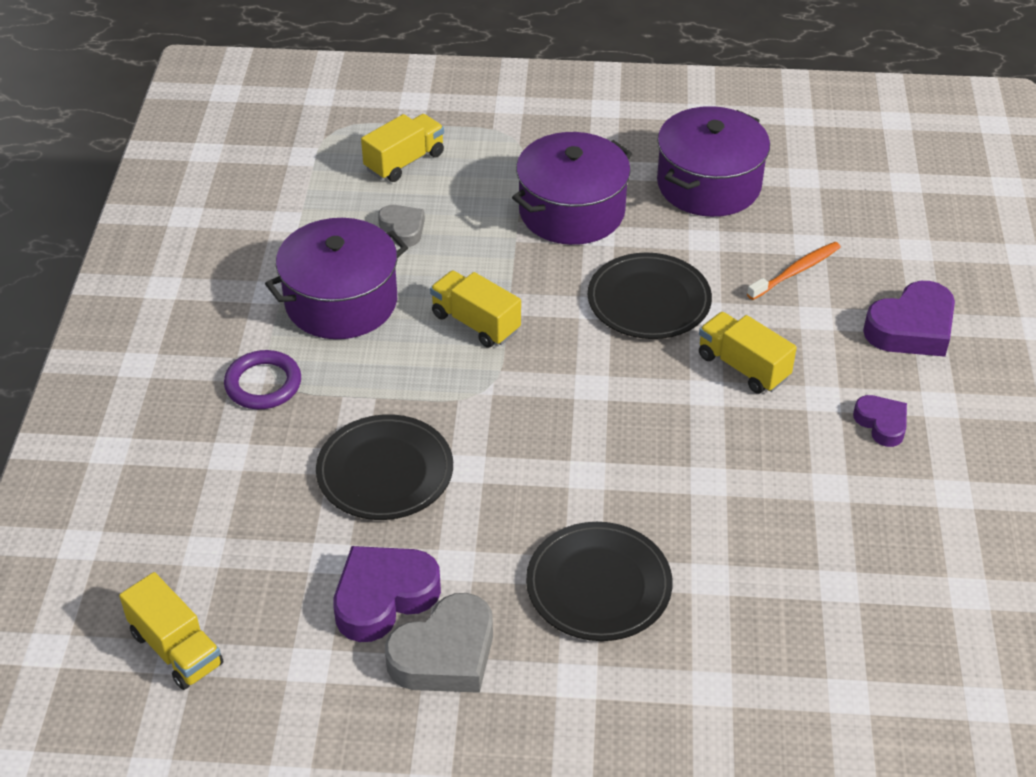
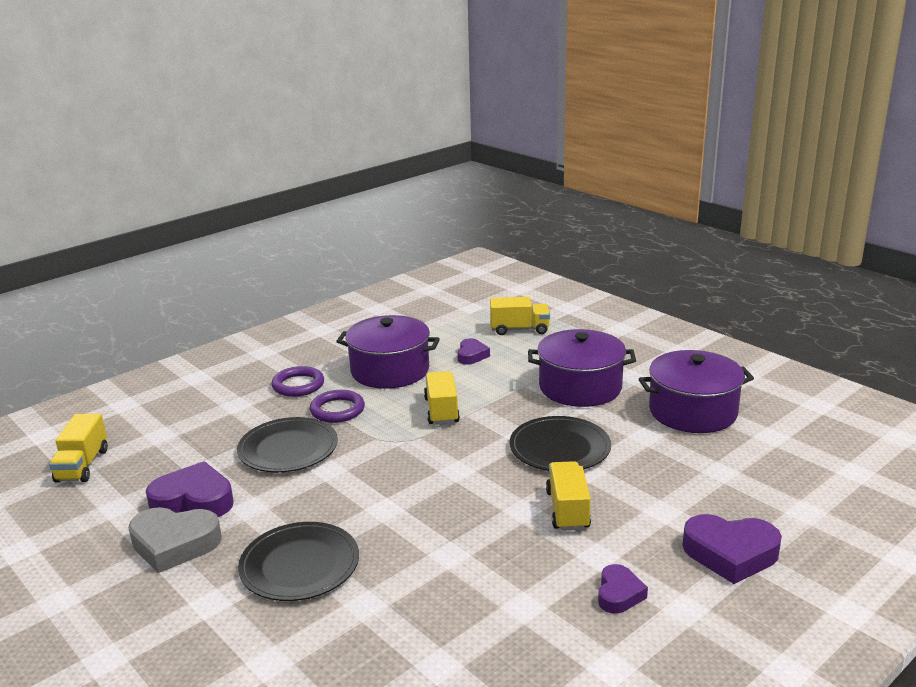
camera: 45 degrees right, 20 degrees down
(362, 389) = (337, 410): none -> purple ring
(403, 229) = (471, 355): grey heart -> purple heart
(796, 271) = (687, 480): orange toothbrush -> none

